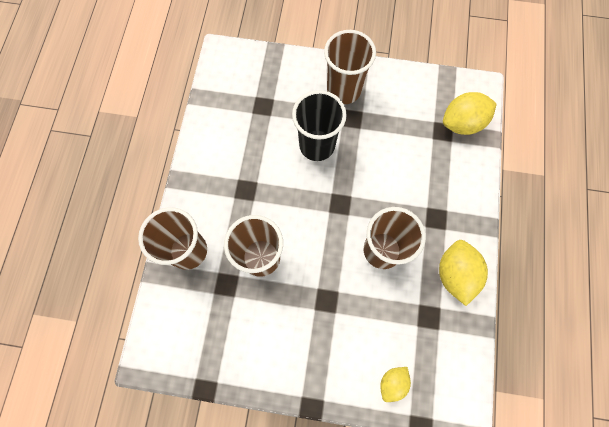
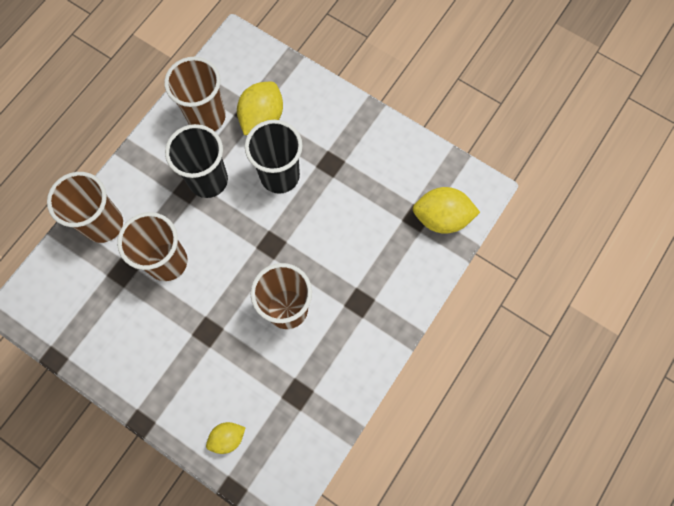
camera: 25 degrees right, 0 degrees up
(259, 174) = (208, 180): none -> black cup
(343, 90) = (337, 131): brown cup -> brown cup (206, 117)
(455, 274) = (346, 365): yellow lemon -> yellow lemon (262, 118)

